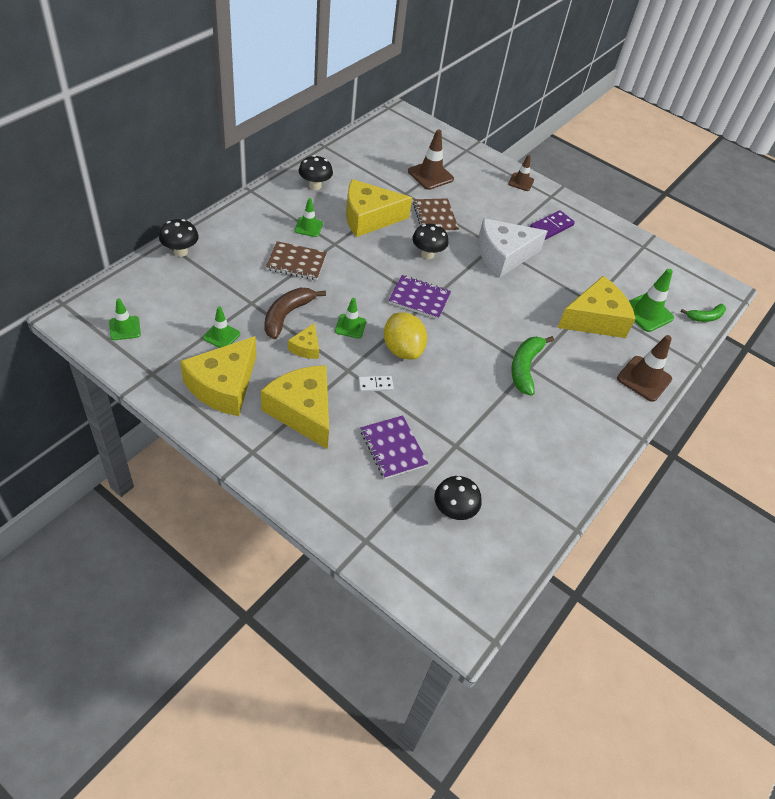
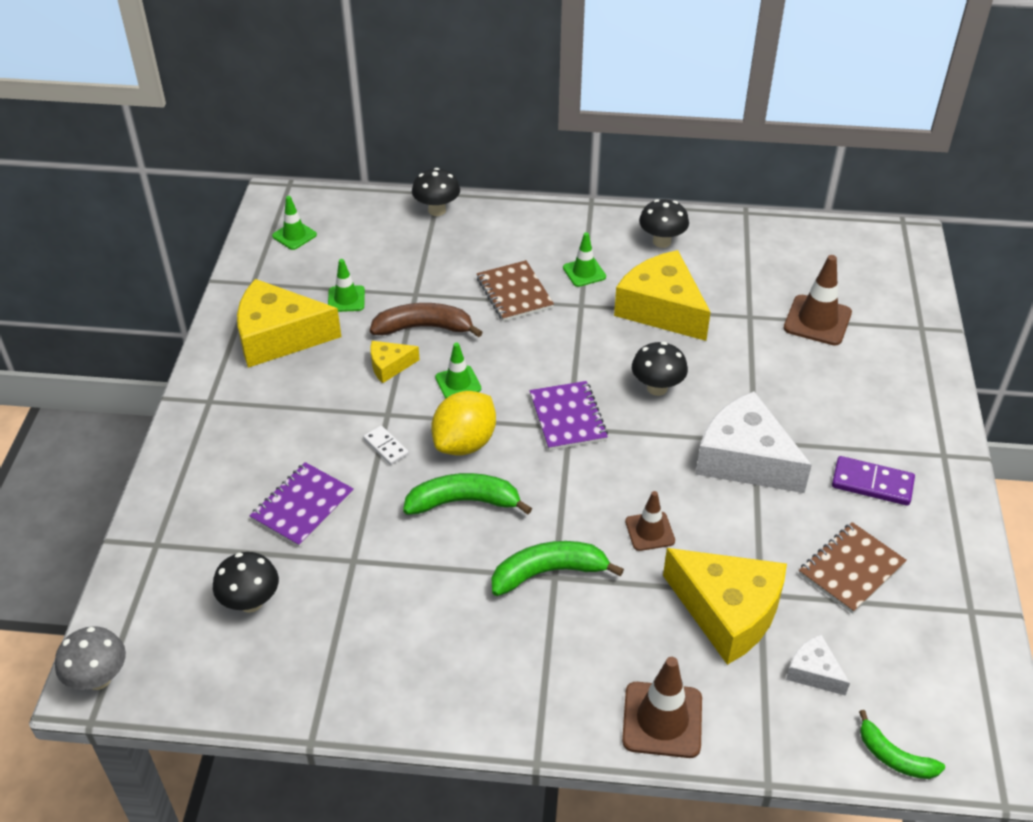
camera: 65 degrees right, 5 degrees down
(303, 411) = (294, 409): yellow cheese -> none
(435, 217) = (737, 362): brown notebook -> brown notebook (851, 569)
(448, 374) = (463, 502): none -> green banana
(461, 622) = (99, 679): none -> grey mushroom
(521, 182) = (930, 410): brown traffic cone -> brown traffic cone (649, 531)
(647, 313) = (814, 672): green traffic cone -> white cheese

